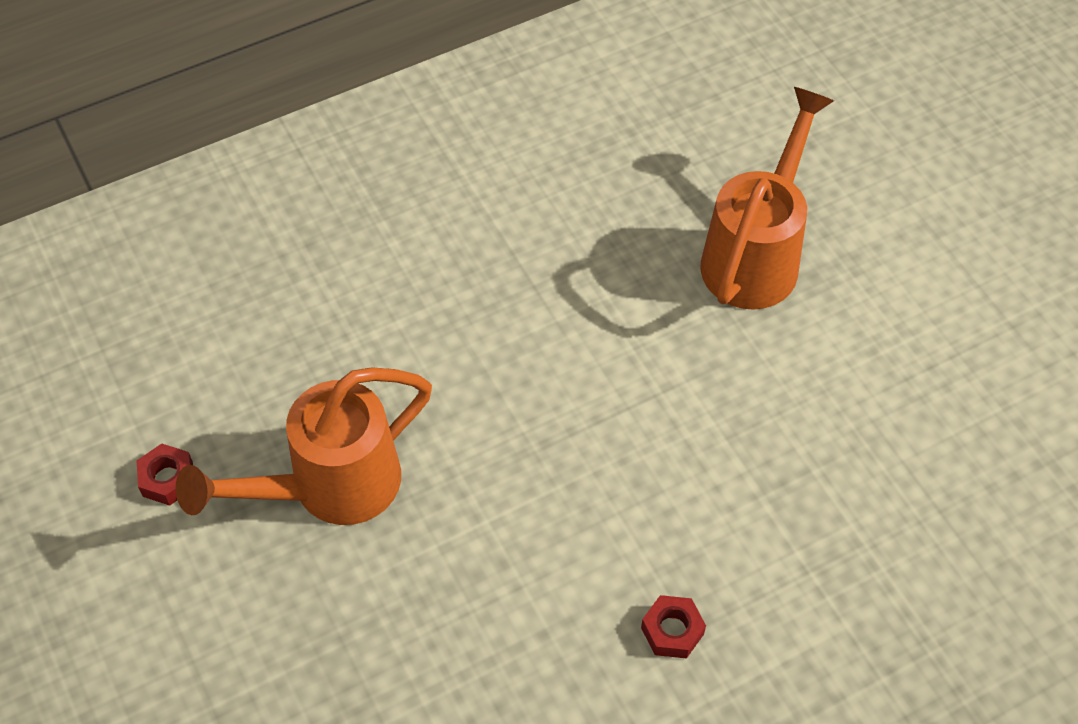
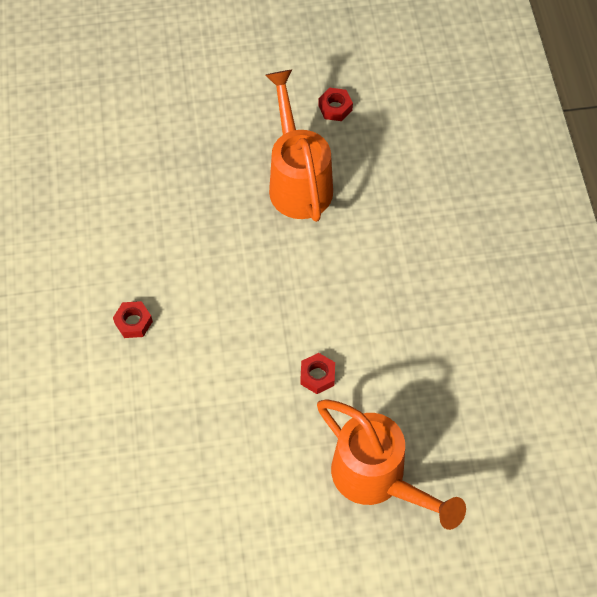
camera: 110 degrees right, 5 degrees up
(647, 361) = (317, 376): none -> red nut

